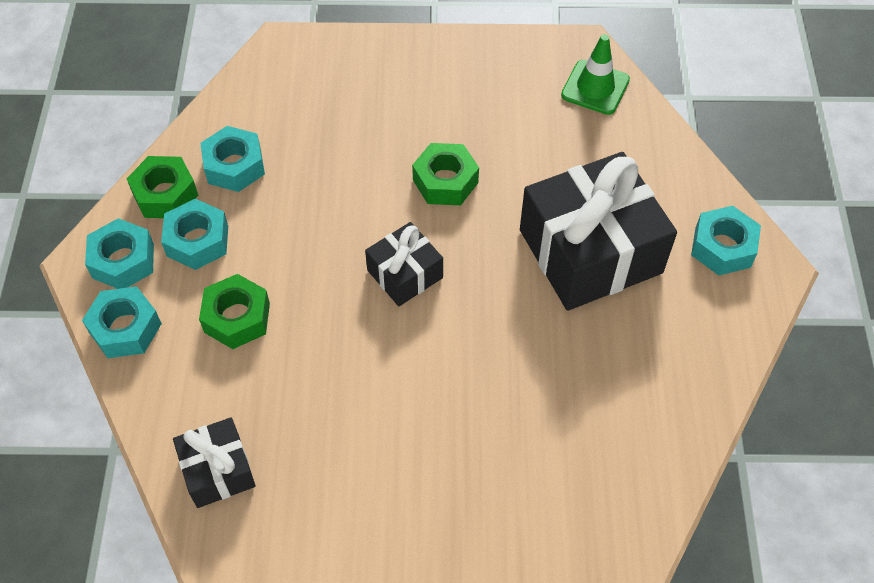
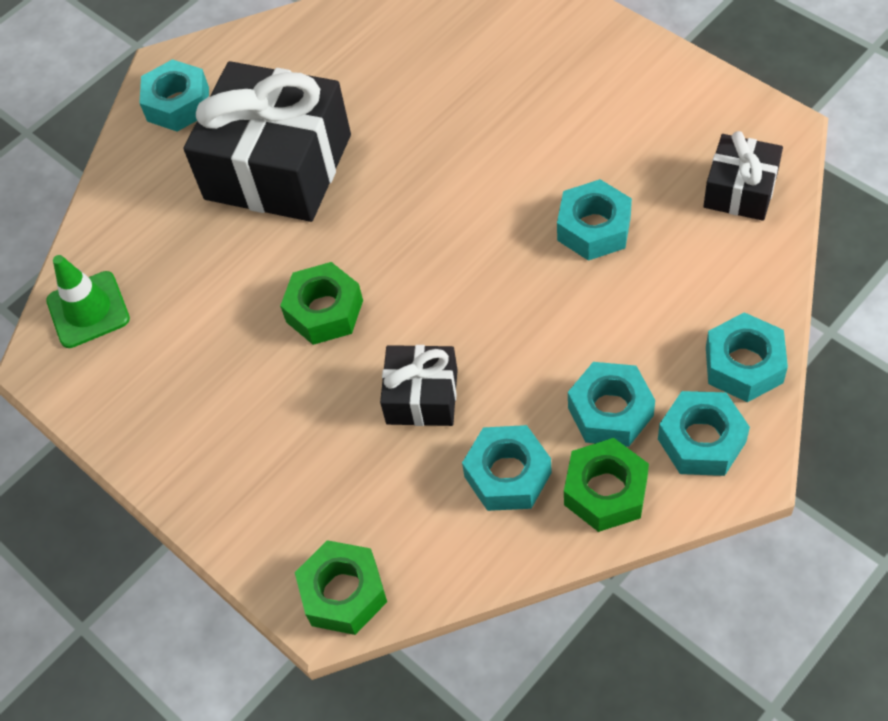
camera: 130 degrees left, 0 degrees up
(237, 317) = (630, 307): green nut -> green nut (343, 593)
(310, 360) = (594, 228): none -> turquoise nut
(405, 274) = (447, 249): black gift -> black gift (422, 396)

